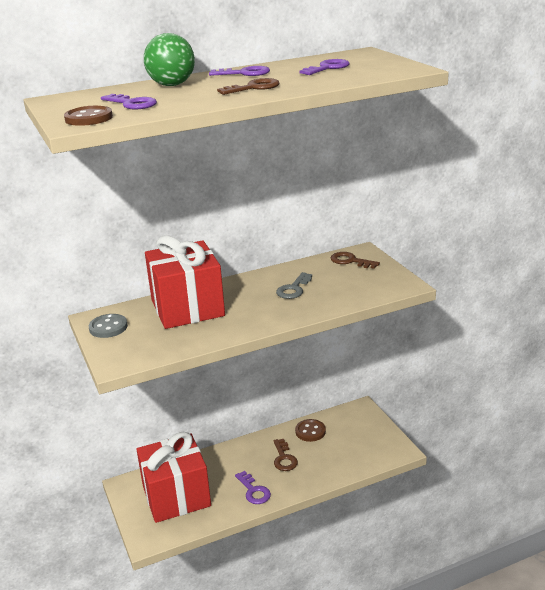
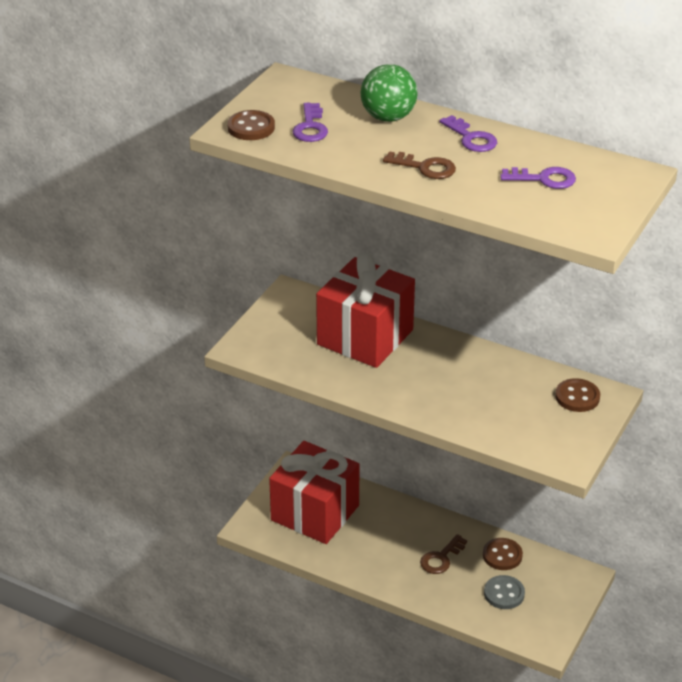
camera: 50 degrees right, 10 degrees up
(108, 327) = (285, 310): grey button -> grey button (504, 593)
(254, 491) = (374, 562): purple key -> none
(294, 289) = (474, 386): grey key -> none
(350, 261) = (577, 397): brown key -> brown button

